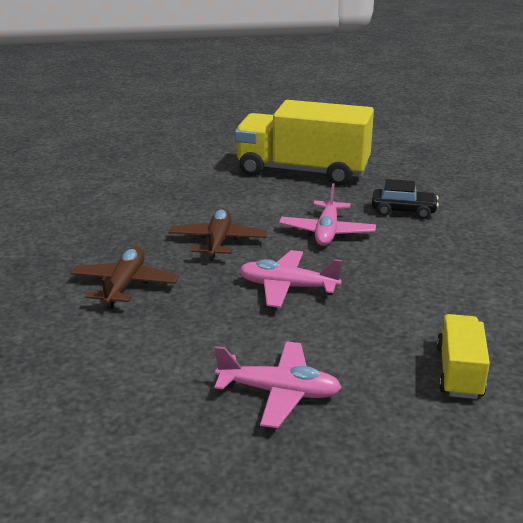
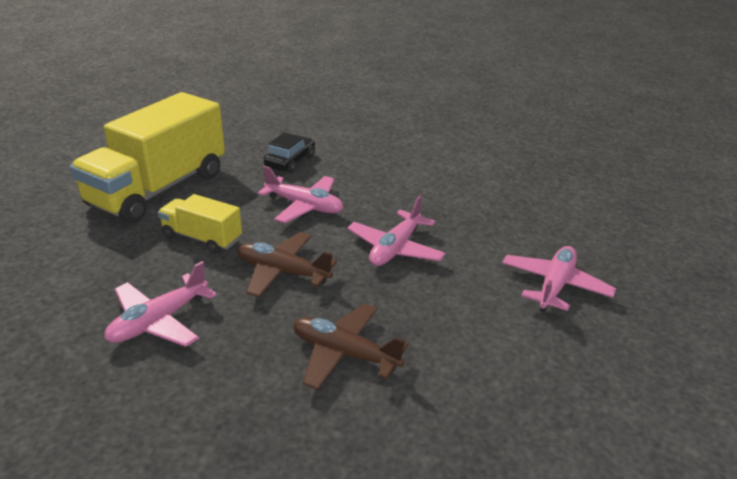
camera: 75 degrees left, 5 degrees up
(137, 211) = (159, 321): none -> pink plane
(459, 372) = (538, 204): yellow truck -> yellow truck (202, 238)

